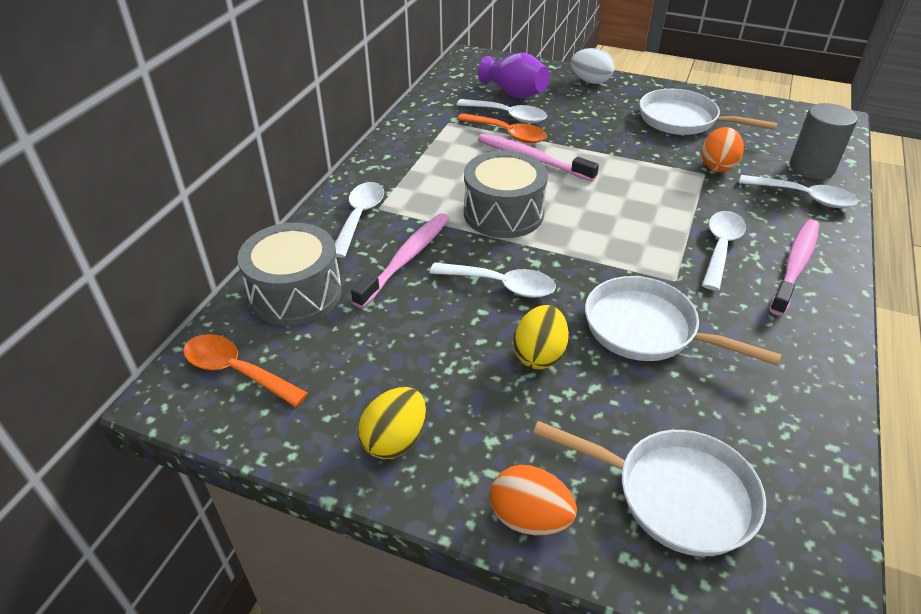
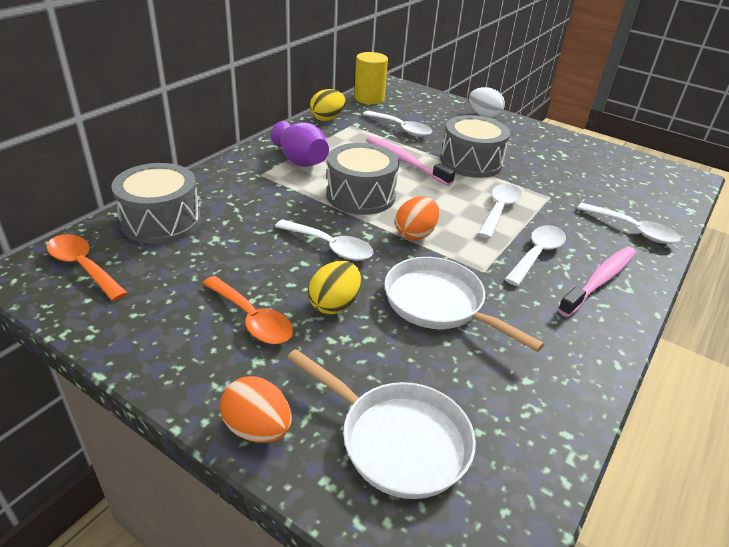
camera: 10 degrees right, 5 degrees down
(359, 217) = (242, 178): white spoon -> white spoon (499, 210)
(395, 440) = (178, 343): yellow egg -> yellow egg (327, 118)
(406, 259) = (262, 213): pink toothbrush -> none
(452, 81) = (369, 98): none -> yellow cylinder
(507, 134) = (394, 141): orange spoon -> orange spoon (252, 319)
(514, 93) = (415, 114): purple vase -> purple vase (301, 161)
(603, 145) = (471, 162): none -> grey drum
(683, 120) = (550, 155): white pan -> none
(717, 166) = (564, 193): orange egg -> orange egg (415, 234)
(812, 167) = (651, 209): grey cylinder -> none

